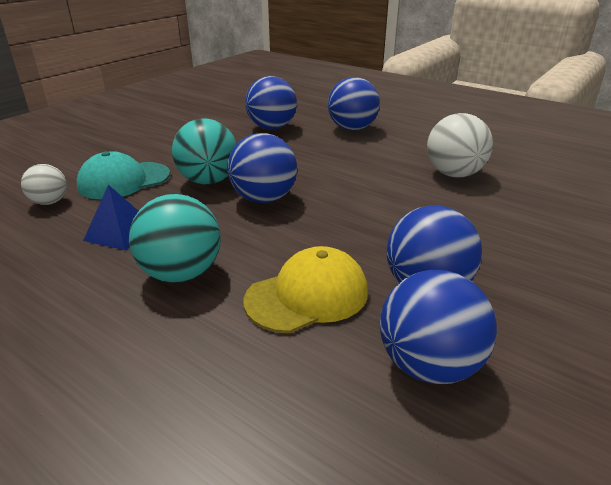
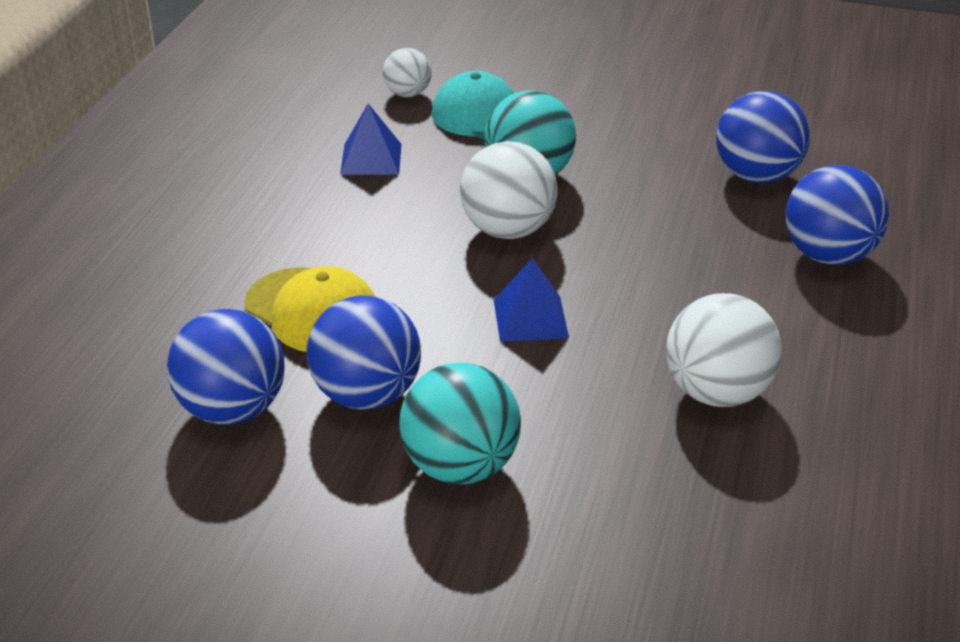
camera: 70 degrees right, 5 degrees up
(181, 273) = (315, 222): turquoise ball -> turquoise ball (460, 466)
(264, 199) = (508, 230): blue ball -> white ball
(364, 210) = (530, 318): none -> blue pyramid

